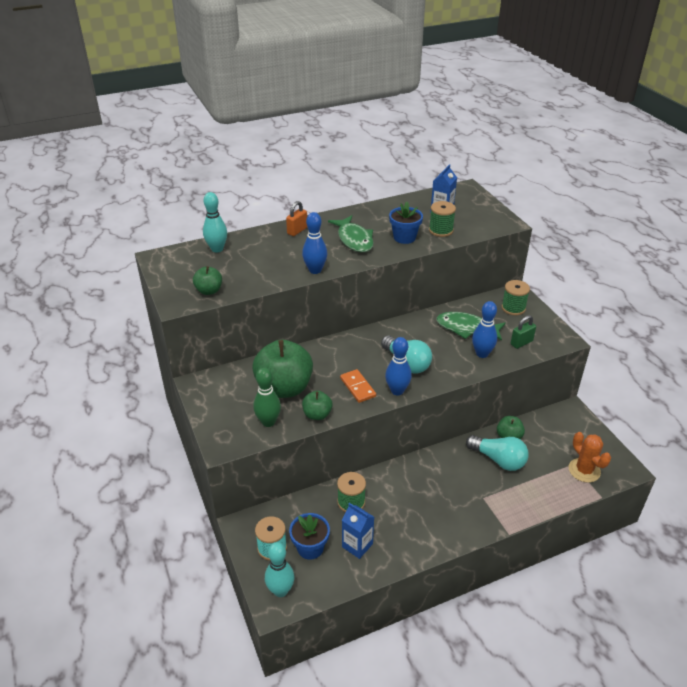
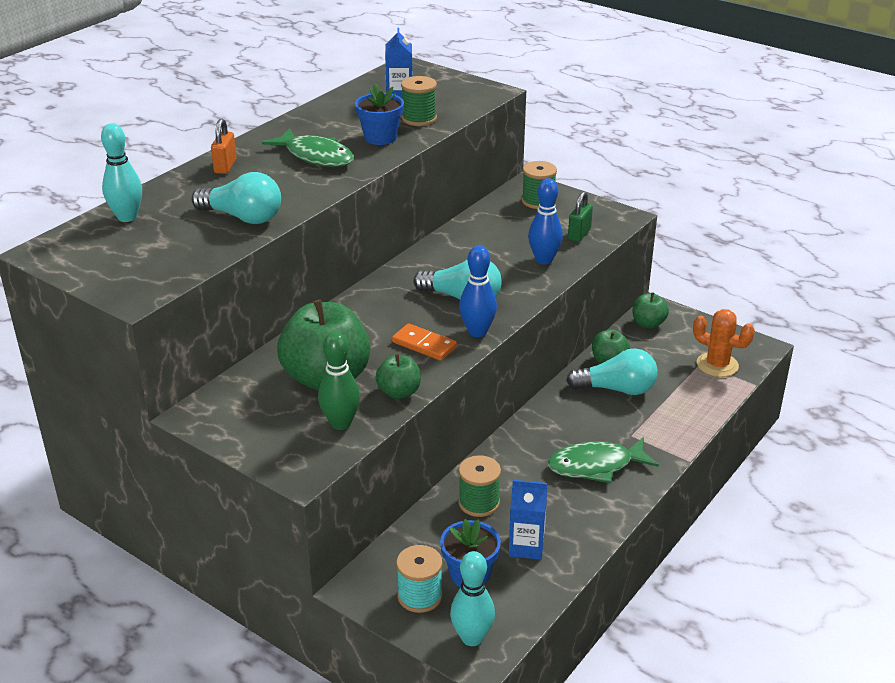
camera: 30 degrees left, 5 degrees down
(209, 291) = (167, 268): green apple -> green apple (648, 323)
(277, 270) = (243, 217): none -> turquoise light bulb
(315, 270) = (297, 203): blue bowling pin -> none
(466, 328) = (501, 239): green fish -> green fish (595, 466)

